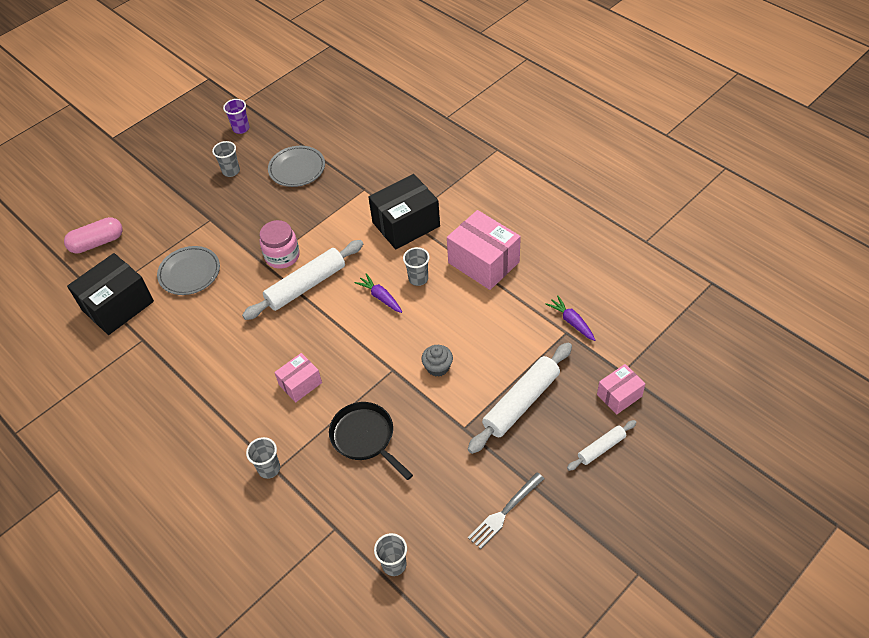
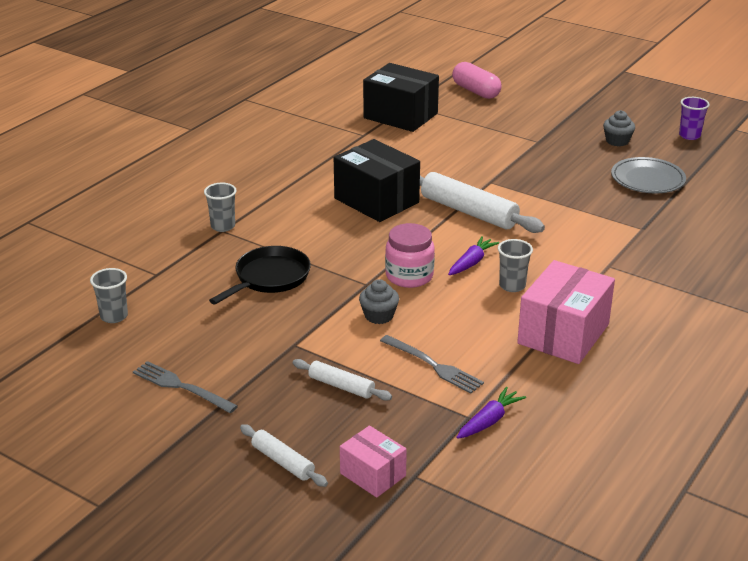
camera: 75 degrees right, 20 degrees down
(189, 273) = (458, 143): grey plate -> none
(231, 171) = (617, 141): grey cup -> grey cupcake
(282, 256) = (505, 191): pink jar -> pink jar (409, 276)
(300, 384) = (331, 228): pink box -> none
(406, 224) = (599, 266): black box -> black box (376, 200)
(507, 342) = (434, 366): none -> grey fork
(521, 402) = (341, 386): white rolling pin -> white rolling pin, size x0.53

